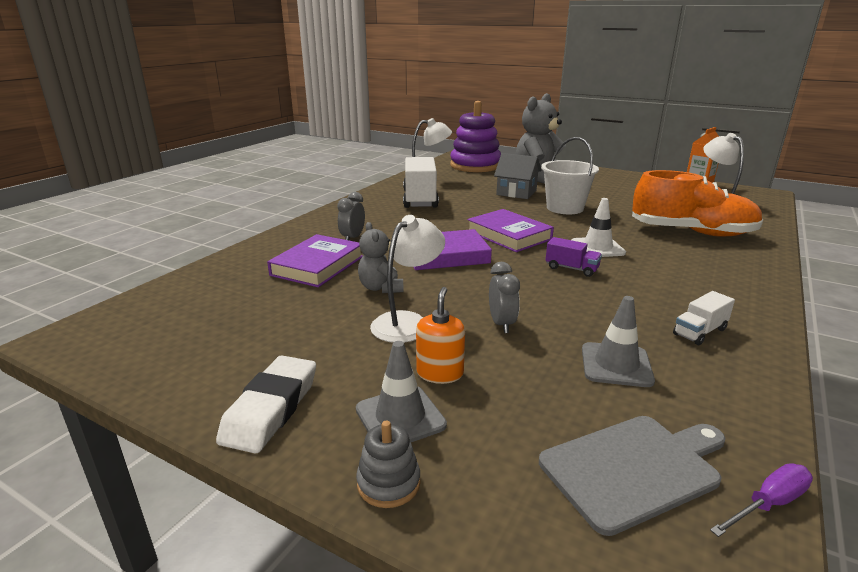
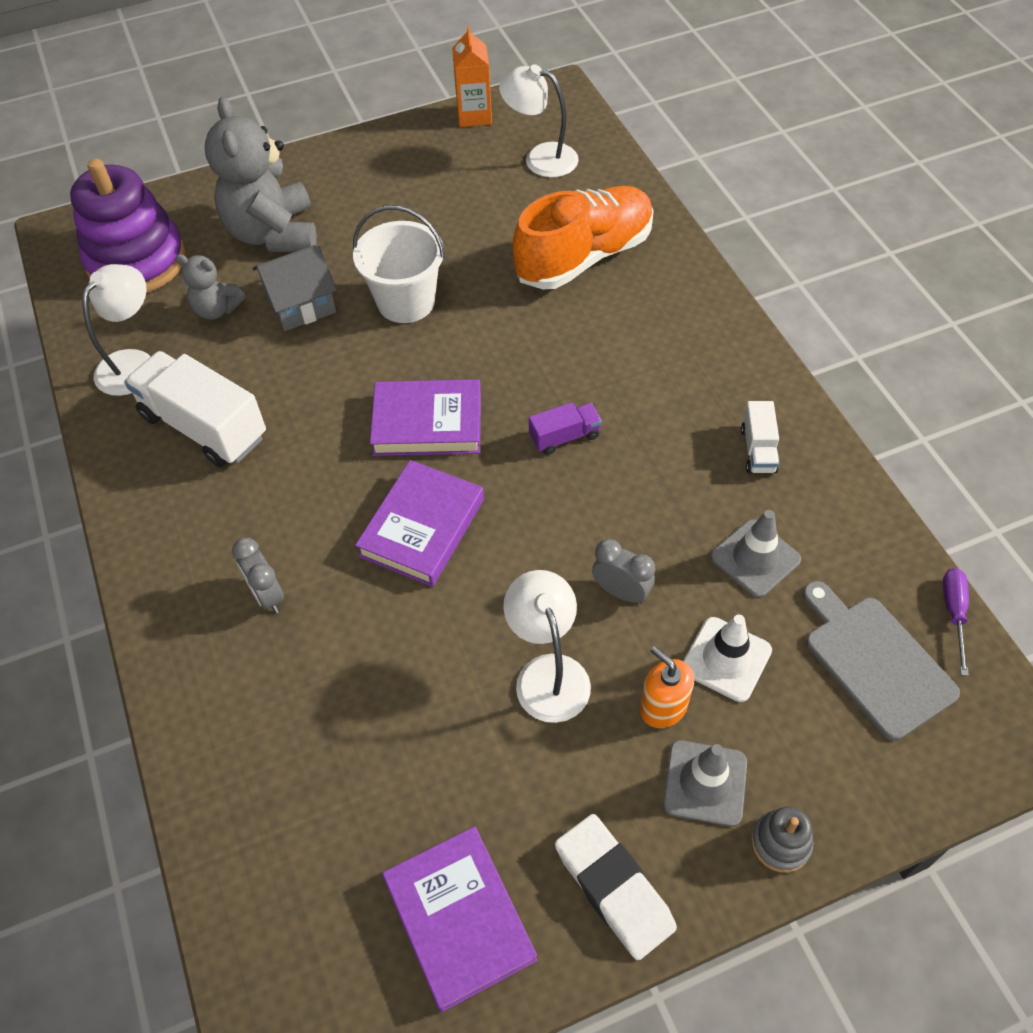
camera: 50 degrees left, 30 degrees up
(318, 266) = (321, 685): purple book -> purple book (459, 919)
(381, 288) = (447, 650): grey teddy bear -> grey teddy bear (217, 309)
(597, 248) = (540, 371): white traffic cone -> white traffic cone (726, 659)
(634, 468) = (875, 661): grey cutting board -> grey cutting board turned 45 degrees counterclockwise

